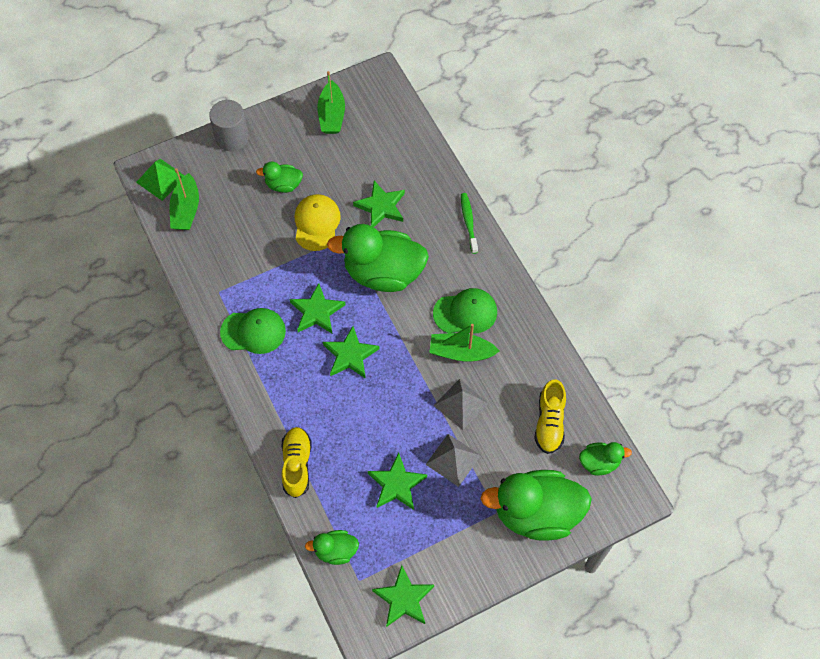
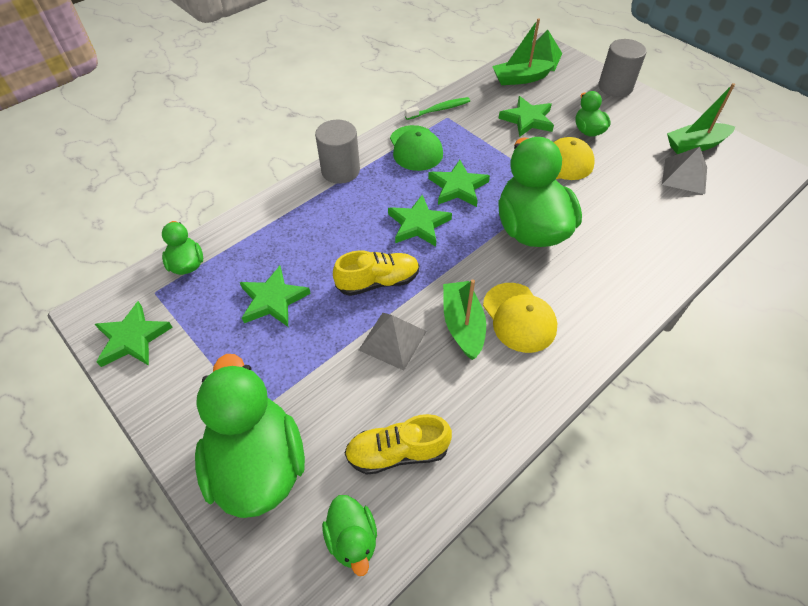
camera: 75 degrees right, 10 degrees down
(260, 403) = (340, 170): none -> grey cylinder
(297, 465) = (280, 212): yellow shoe -> yellow shoe (378, 282)
(381, 206) = (613, 208): green star -> green star (527, 119)
(453, 460) = (316, 348): grey pyramid -> grey pyramid (684, 175)
(465, 312) = (519, 317): green cap -> yellow cap
(468, 222) = (646, 293): green toothbrush -> green toothbrush (439, 109)

